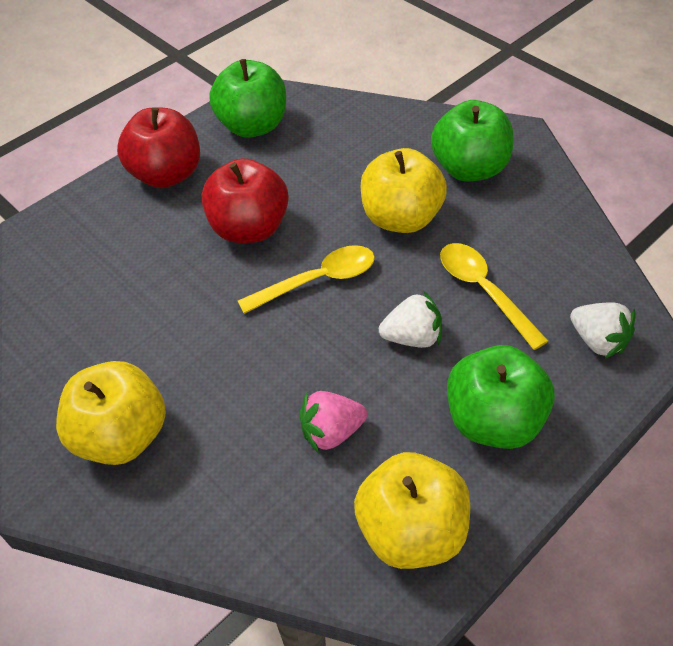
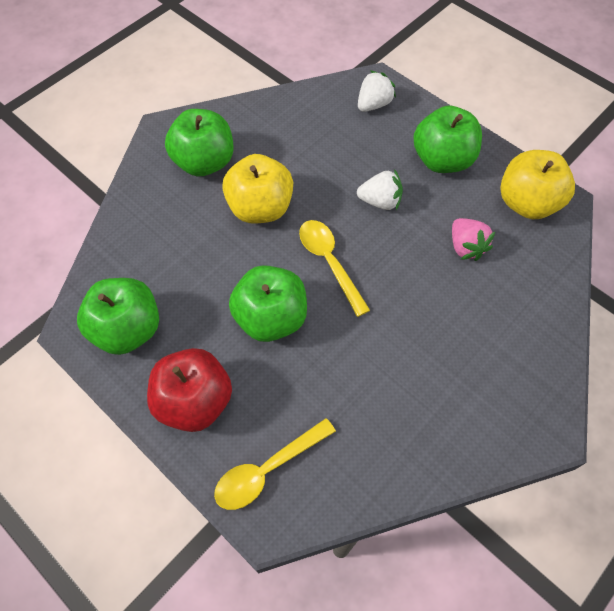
camera: 95 degrees left, 10 degrees up
(122, 435) = (493, 384): yellow apple -> none
(249, 228) = (271, 318): red apple -> green apple
(412, 337) = (380, 201): white strawberry -> white strawberry turned 105 degrees clockwise
(484, 291) = (335, 159): yellow spoon -> yellow spoon (267, 469)

